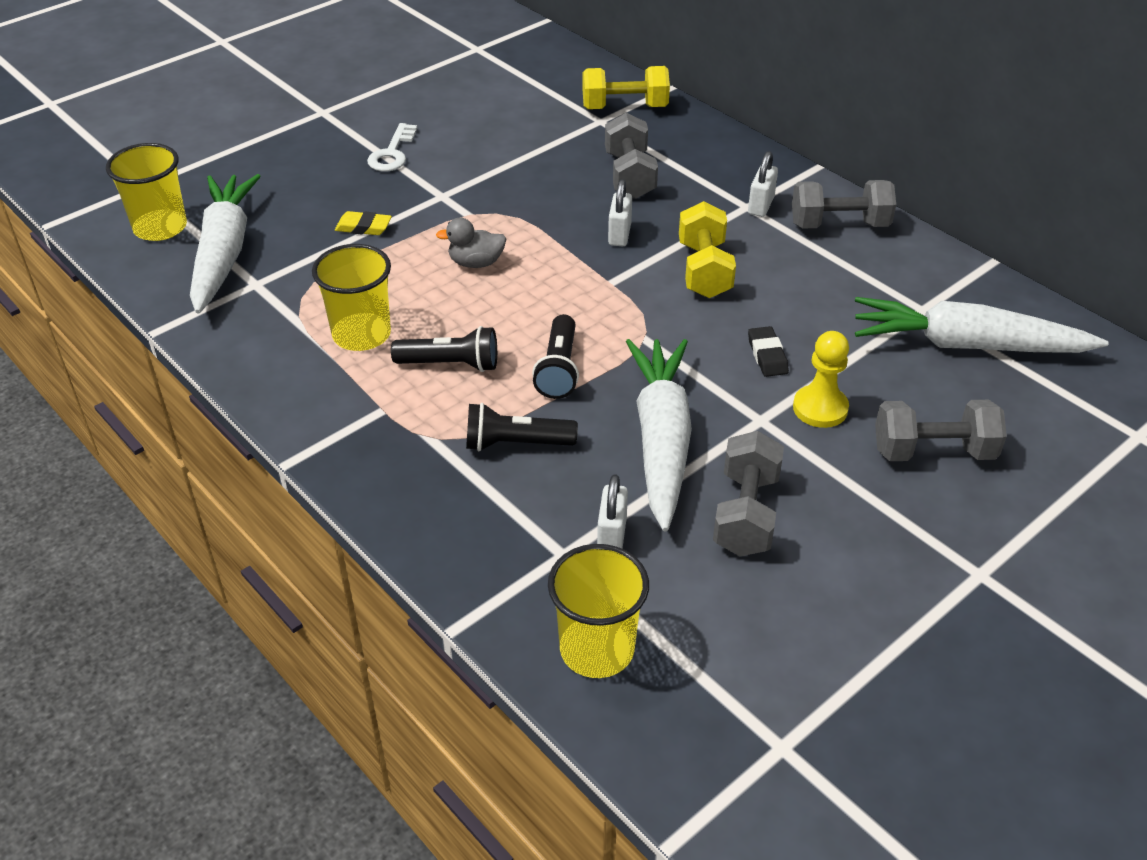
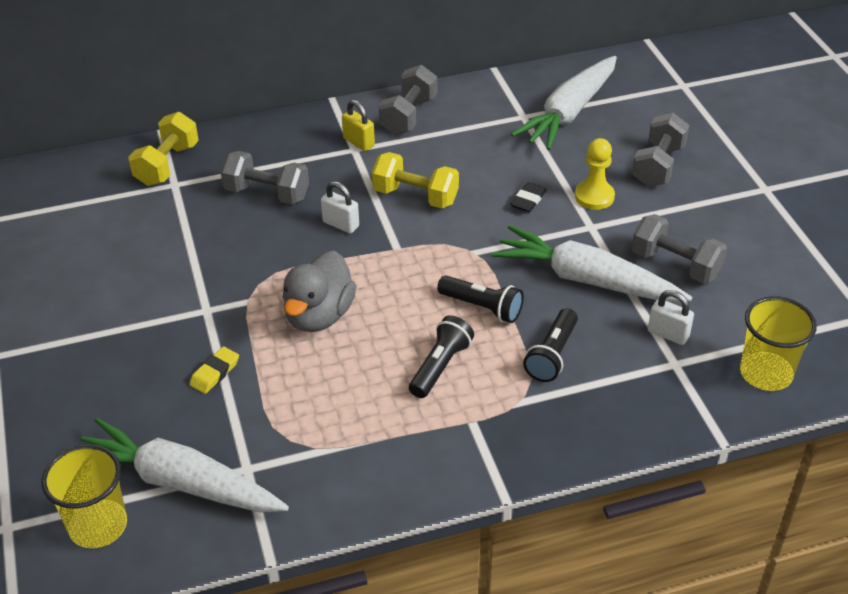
camera: 65 degrees left, 0 degrees up
(361, 334) = (368, 411): yellow cup -> none
(392, 153) = (112, 325): white key -> none
(476, 263) = (319, 315): grey duck -> grey duck, size x1.71
(761, 206) = (359, 142): white padlock -> yellow padlock
(767, 355) = (528, 200): black eraser -> black eraser turned 75 degrees counterclockwise

